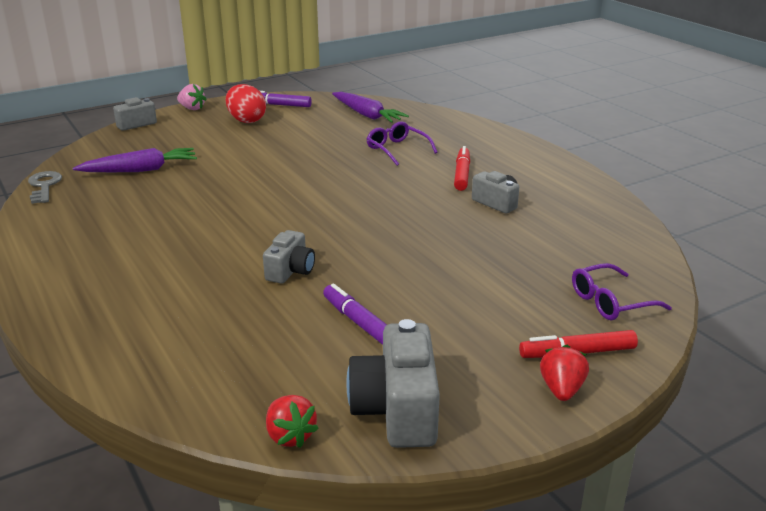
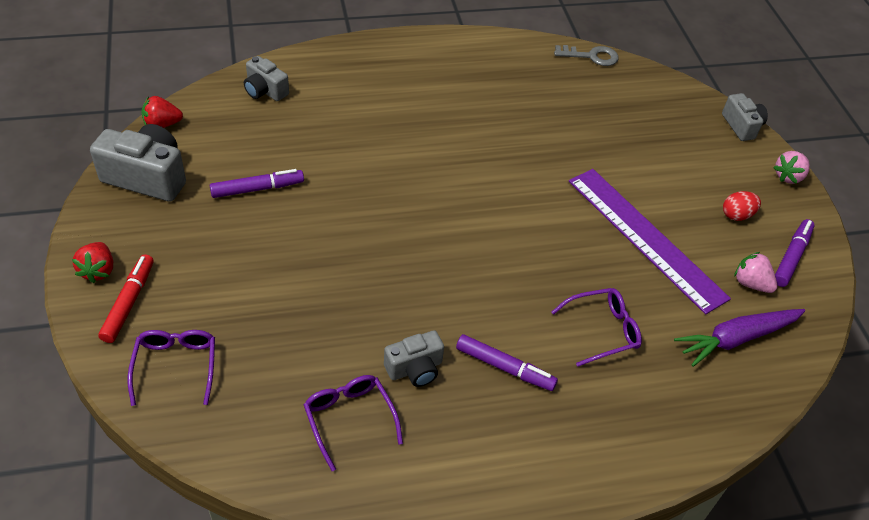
camera: 105 degrees right, 20 degrees up
(140, 170) = (608, 114): purple carrot -> none
(246, 120) = (737, 215): red egg -> red egg, size x0.62
(290, 271) = (359, 170): grey camera -> grey camera (265, 91)
(292, 145) = (645, 238): none -> purple ruler
(313, 114) = (751, 283): none -> pink strawberry
(462, 174) = (504, 367): red marker -> purple marker
(561, 389) = (98, 271): red strawberry -> red strawberry turned 60 degrees clockwise
(566, 217) = (349, 419): none -> purple glasses

